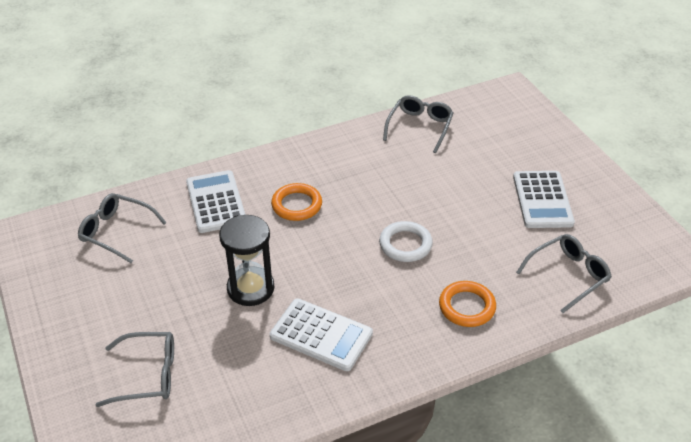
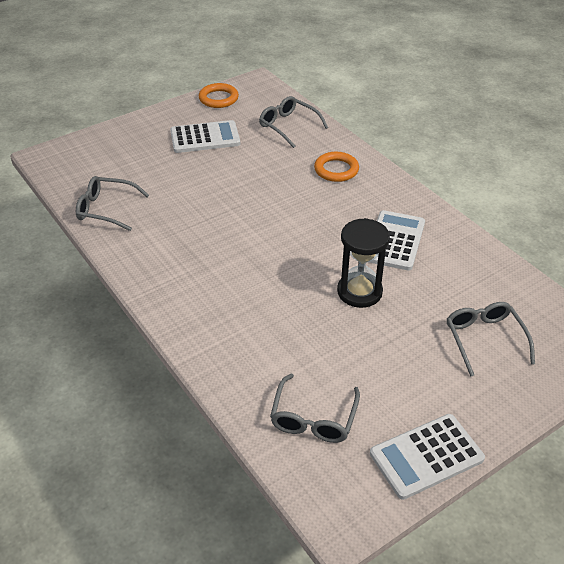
camera: 100 degrees left, 0 degrees up
(216, 202) = (246, 342): white calculator -> white calculator (426, 456)
(297, 205) = (239, 279): orange ring -> orange ring (218, 98)
(405, 244) = (276, 205): white ring -> none

